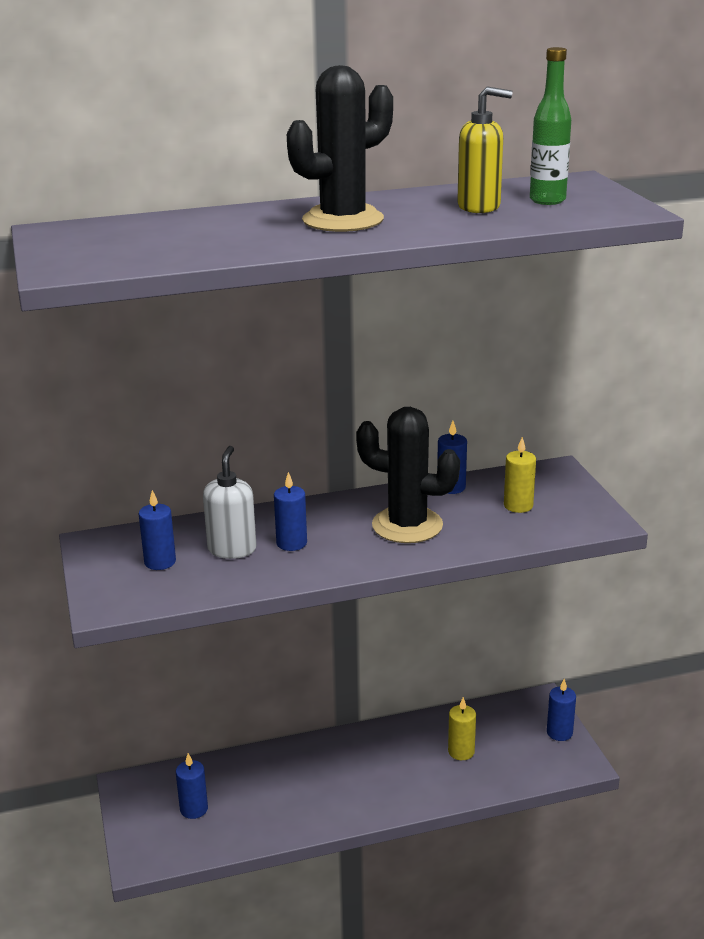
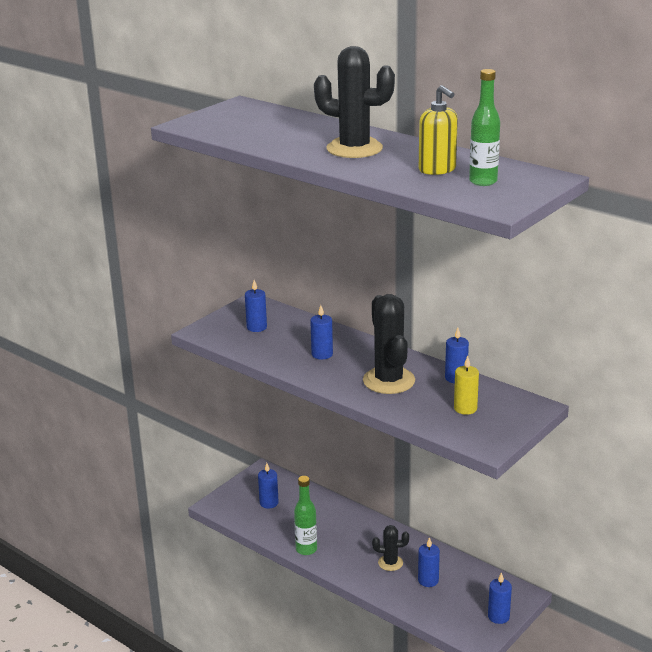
camera: 55 degrees right, 0 degrees up
(232, 549) = (294, 340): white soap dispenser -> none
(315, 819) = (306, 549): none -> green bottle
(406, 764) = (390, 563): none -> black cactus
(461, 752) = (428, 580): yellow candle -> blue candle

